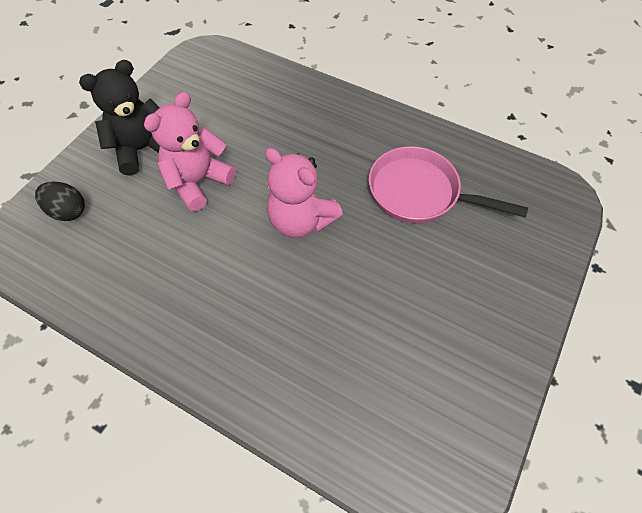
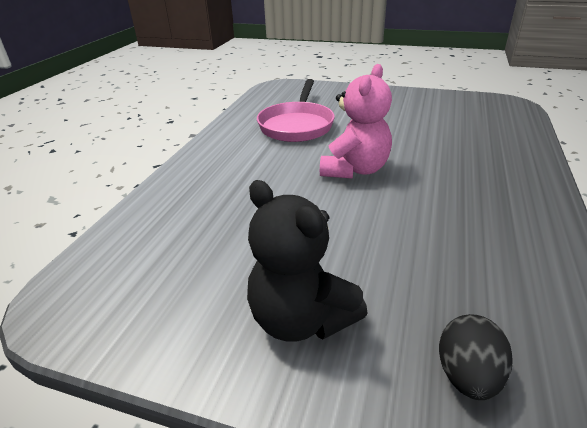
camera: 100 degrees left, 25 degrees down
(198, 182) = (339, 244): pink teddy bear -> none

